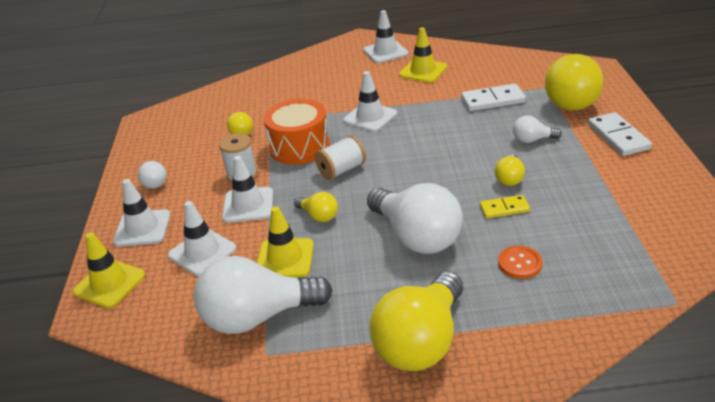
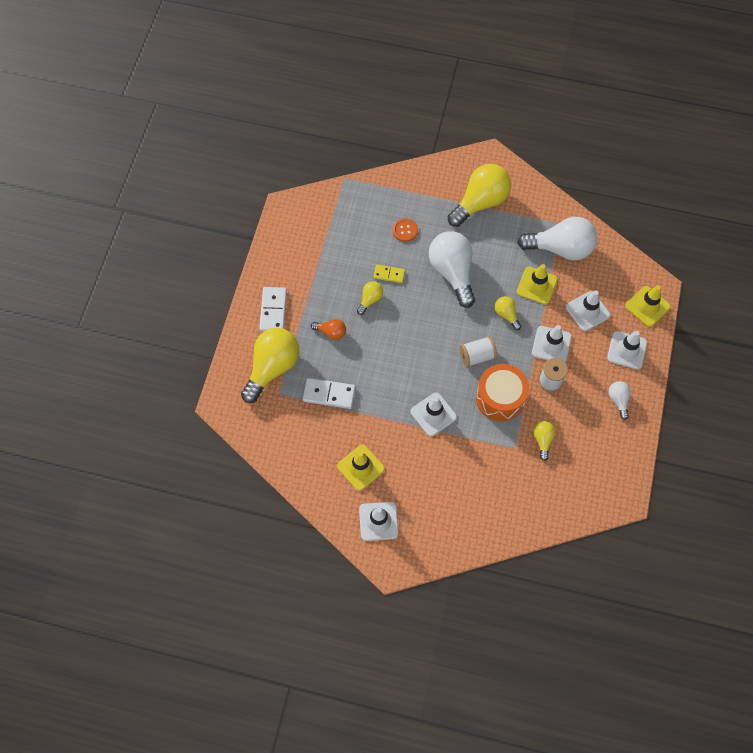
camera: 165 degrees left, 30 degrees up
(532, 140) = (331, 332): white light bulb -> orange light bulb

